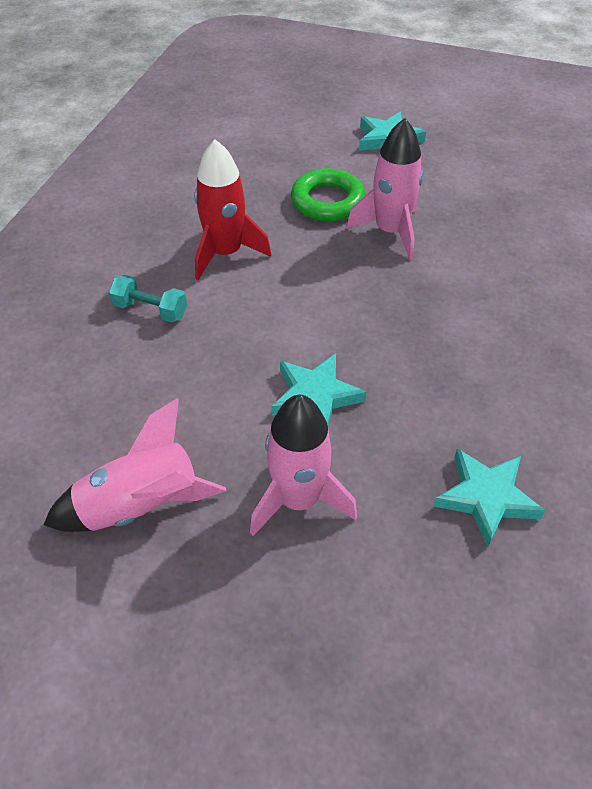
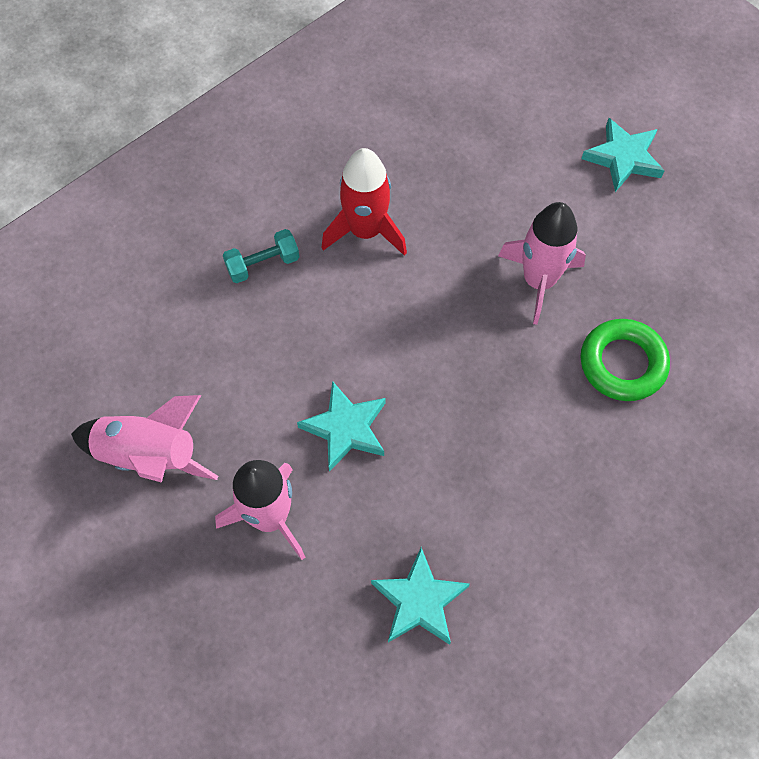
camera: 30 degrees right, 15 degrees up
(150, 310) = (263, 264): turquoise dumbbell -> turquoise dumbbell turned 75 degrees counterclockwise
(327, 201) = (503, 212): green ring -> green ring (622, 363)

